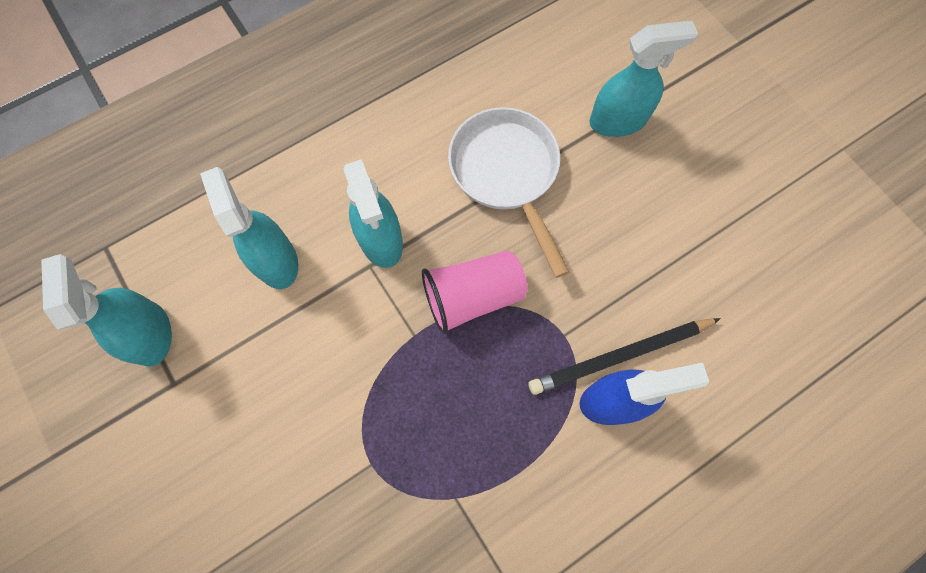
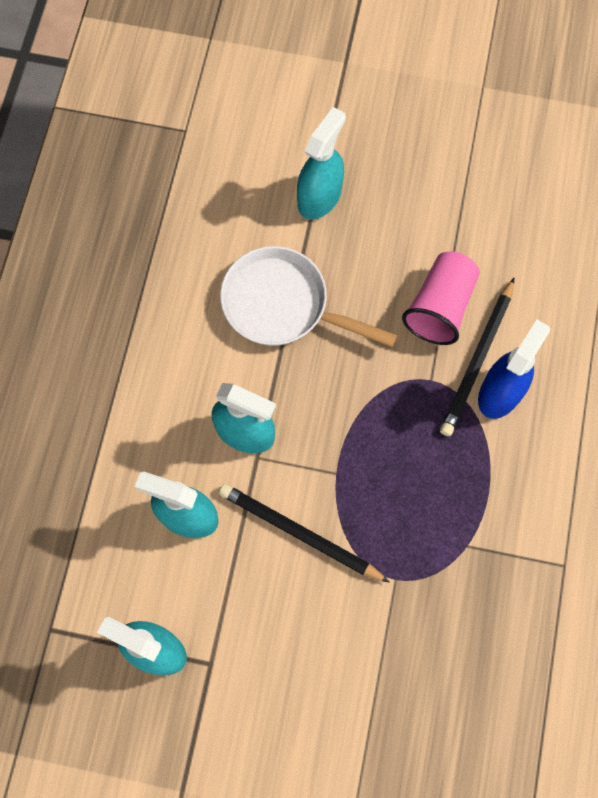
camera: 45 degrees left, 0 degrees up
(338, 354) = (299, 534): none -> black pencil
(473, 297) = (347, 411): pink cup -> pink cup (440, 307)

